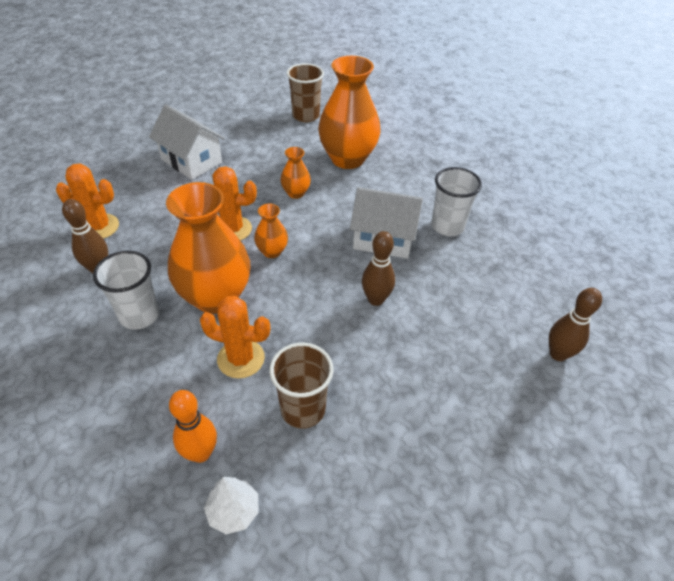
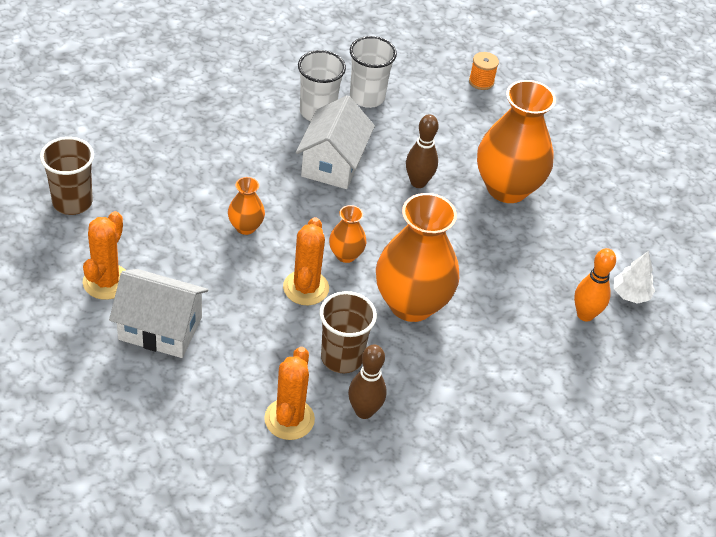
camera: 90 degrees left, 0 degrees up
(139, 315) = (435, 367): white cup -> white cup (367, 97)
(191, 161) = (160, 328): white house -> white house turned 60 degrees clockwise
(241, 359) = (489, 286): orange cactus -> orange cactus (106, 282)
(303, 409) = (540, 246): brown cup -> brown cup (342, 357)
(347, 159) = (183, 172): orange vase -> orange vase (507, 188)
(558, 354) = (481, 81): brown bowling pin -> orange spool

